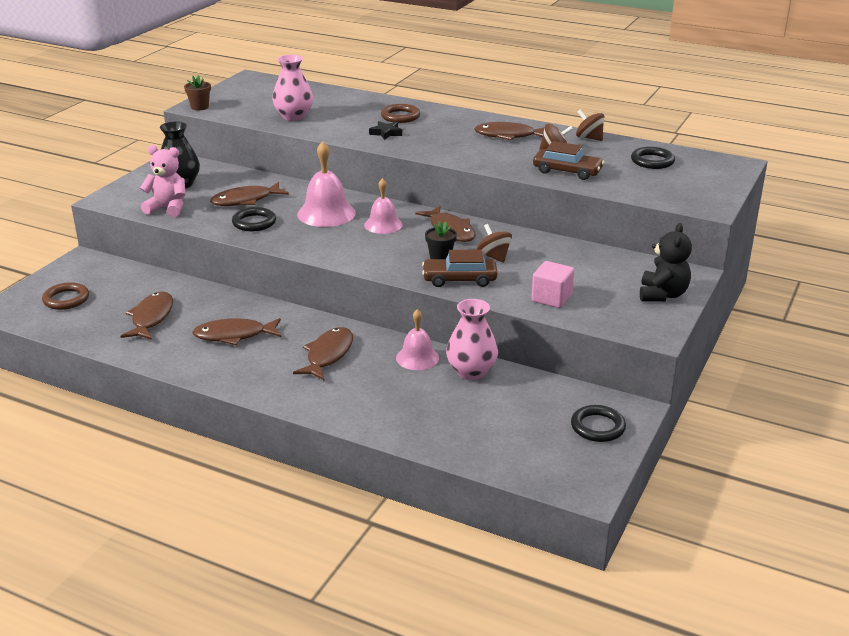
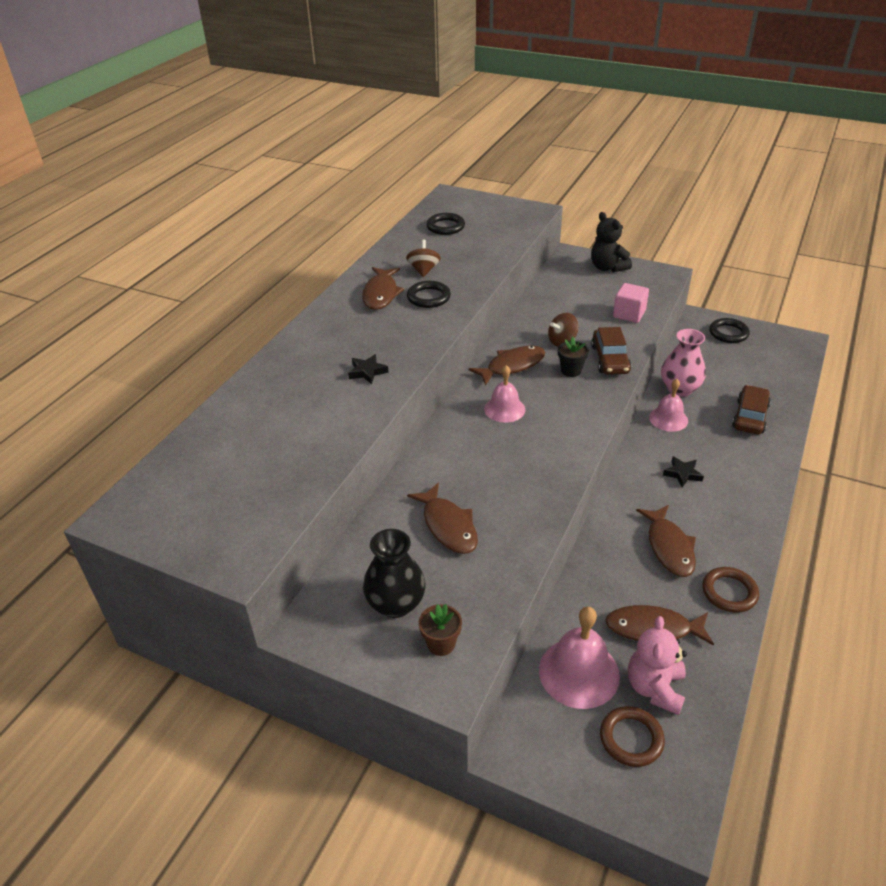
camera: 90 degrees left, 10 degrees up
(168, 208) = (477, 603): pink teddy bear -> pink teddy bear (655, 688)
(199, 107) = (241, 558): brown flower pot -> brown flower pot (441, 644)
(254, 222) = (511, 510): black ring -> black ring (428, 297)
(294, 116) = (300, 452): pink vase -> none
(326, 213) = (480, 452): pink bell -> pink bell (579, 672)
(328, 355) = (682, 474): brown fish -> black star
(400, 116) = (314, 364): brown ring -> brown ring (729, 592)
(567, 171) = (471, 265): brown car -> brown car (750, 416)
(589, 138) = (390, 252): brown spinning top -> none
(662, 295) = (607, 267): black teddy bear -> black teddy bear turned 135 degrees counterclockwise

